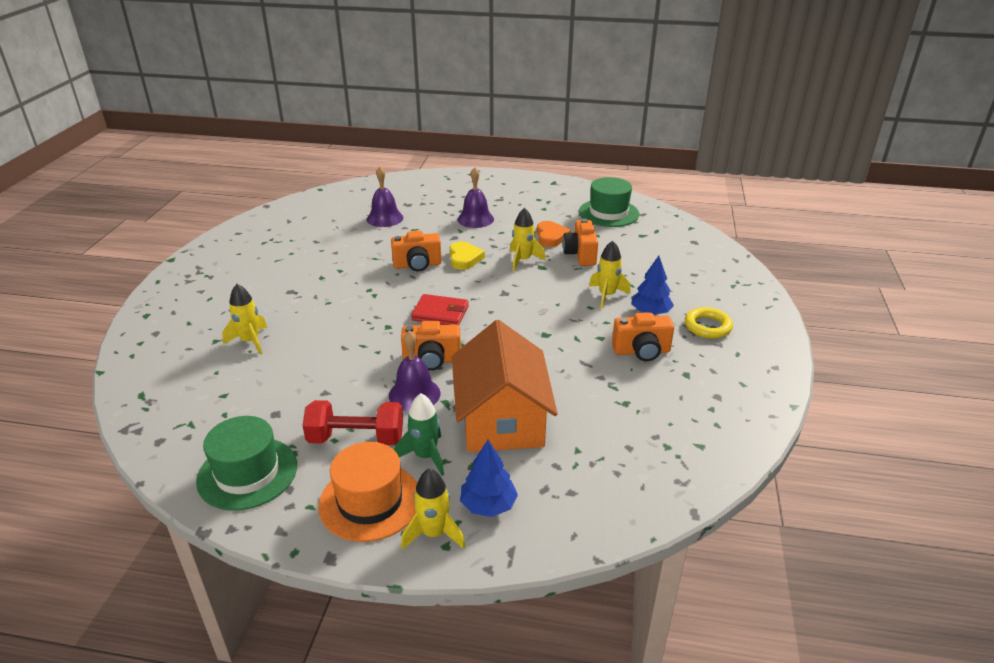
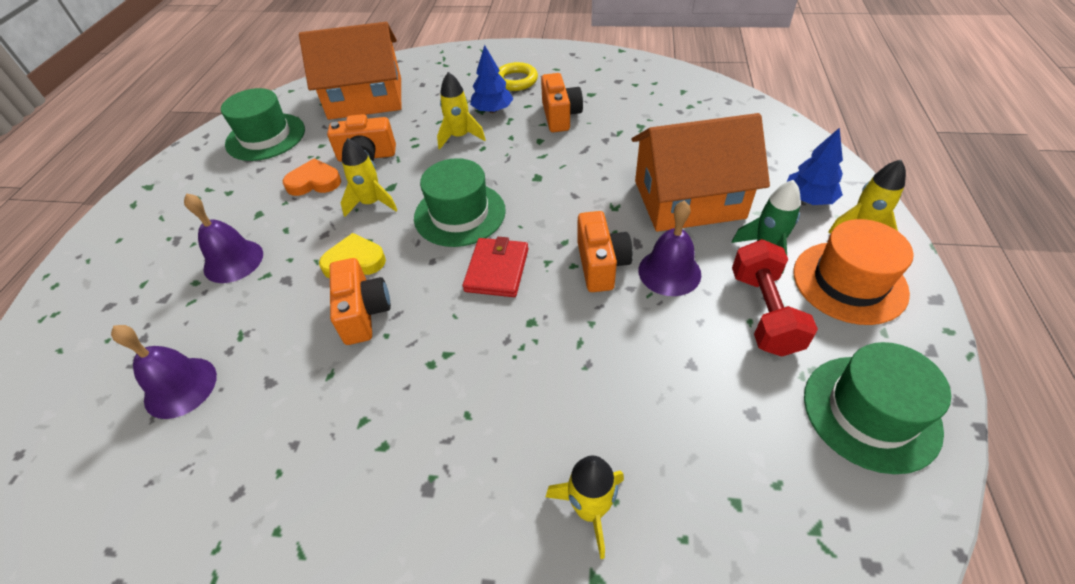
camera: 90 degrees left, 15 degrees up
(504, 297) = (460, 214): none -> green hat
(666, 248) = (365, 98): none -> orange house

